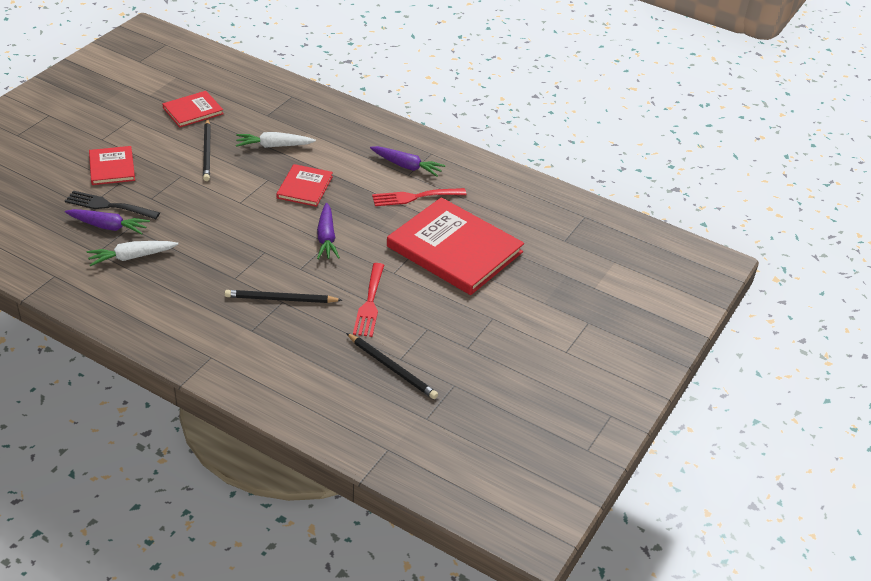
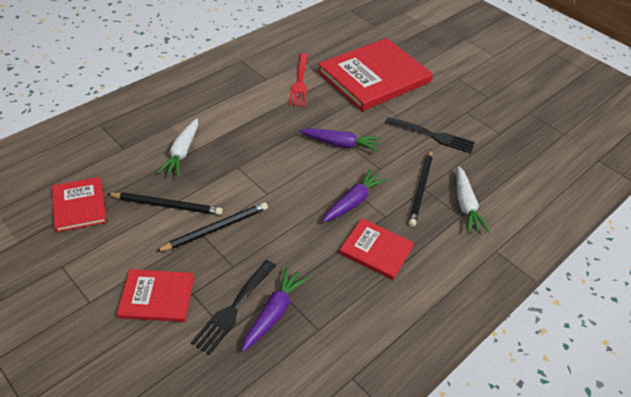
camera: 75 degrees left, 5 degrees up
(131, 257) = (335, 296): white carrot -> white carrot (465, 205)
(305, 187) = (260, 144): red book -> red book (376, 250)
(370, 303) = (433, 136): red fork -> black fork
(392, 368) = (510, 139): black pencil -> black pencil (215, 228)
(407, 166) = (254, 77): purple carrot -> purple carrot (353, 201)

